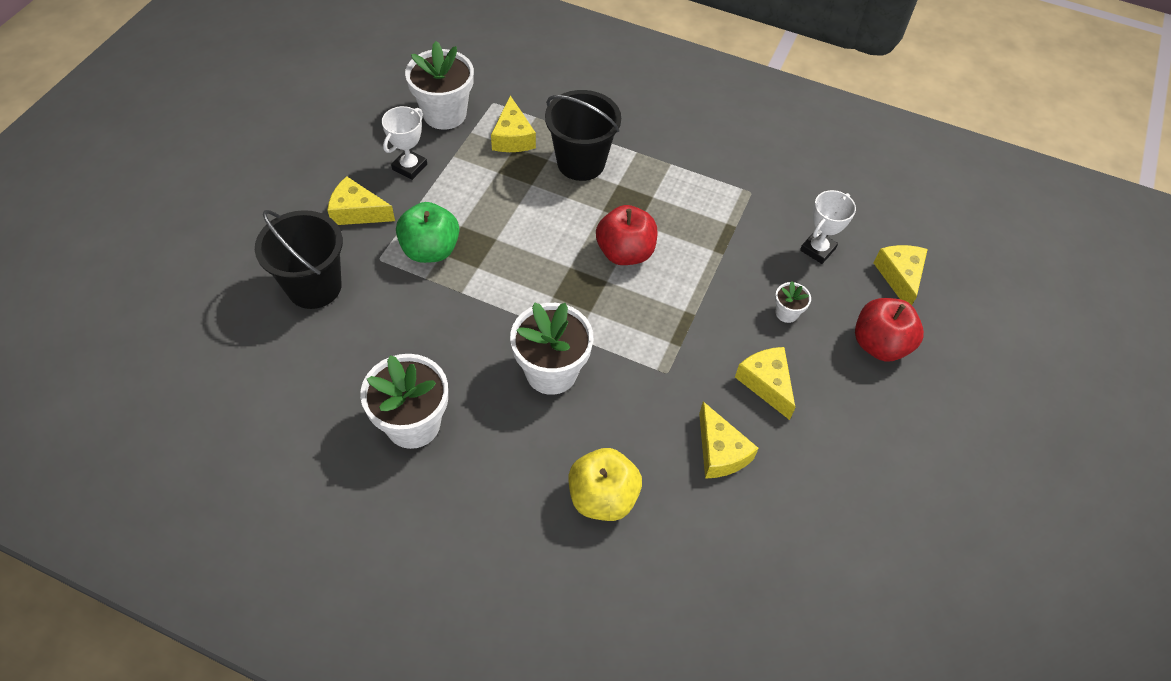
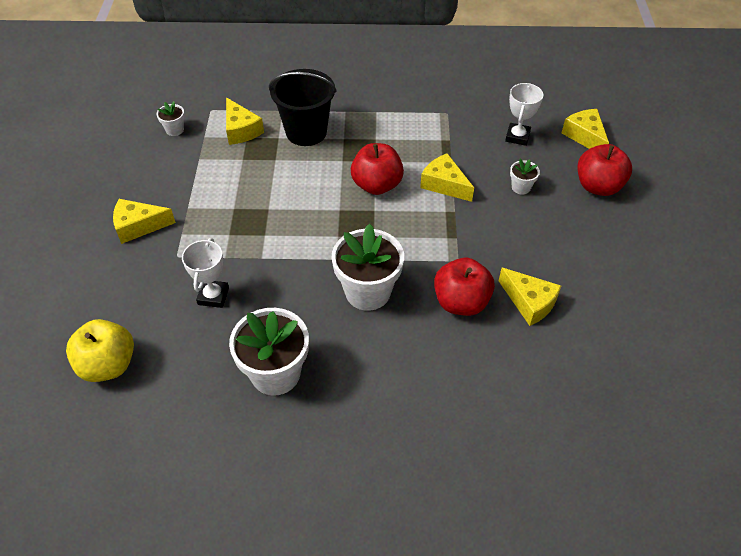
camera: 20 degrees left, 5 degrees down
(314, 287) = (131, 297): black bucket -> none
(409, 167) = (166, 178): white trophy -> white trophy (213, 296)
(430, 250) = (218, 235): green apple -> none
(444, 114) = (175, 130): white flower pot -> white flower pot, size x0.47
(602, 497) = (460, 370): yellow apple -> yellow apple (108, 365)
(644, 422) = (461, 302): none -> red apple
(766, 383) = (535, 241): yellow cheese -> yellow cheese (444, 184)

